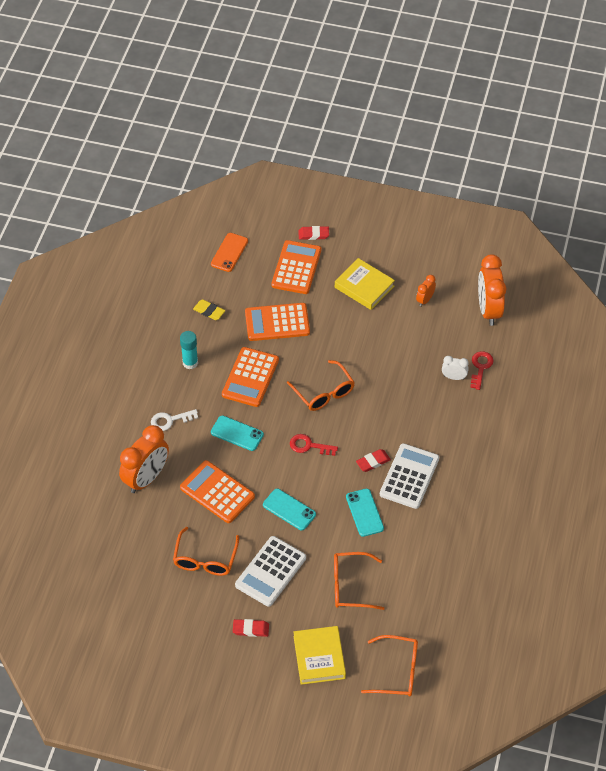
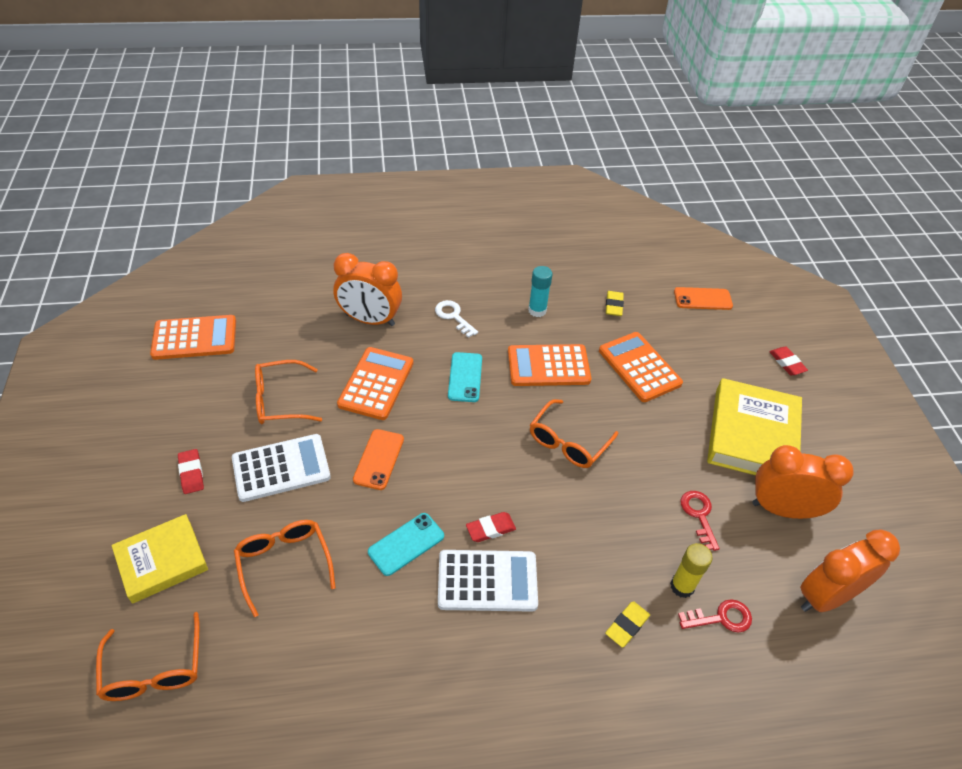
camera: 65 degrees right, 5 degrees down
(270, 571) = (281, 468): white calculator -> white calculator turned 150 degrees clockwise
(289, 509) = (379, 459): turquoise phone -> orange phone
(296, 268) = (728, 361): orange calculator -> orange calculator (194, 338)
(309, 446) = (481, 451): red key -> red key (699, 515)
(364, 287) = (752, 435): yellow book -> yellow book, size x1.52
(373, 462) = (490, 529): red eraser -> red eraser turned 60 degrees counterclockwise
(425, 300) = (782, 509): orange clock -> orange clock, size x2.07
(454, 377) = (682, 586): white clock -> yellow glue stick
(467, 416) = (627, 625): none -> yellow eraser

